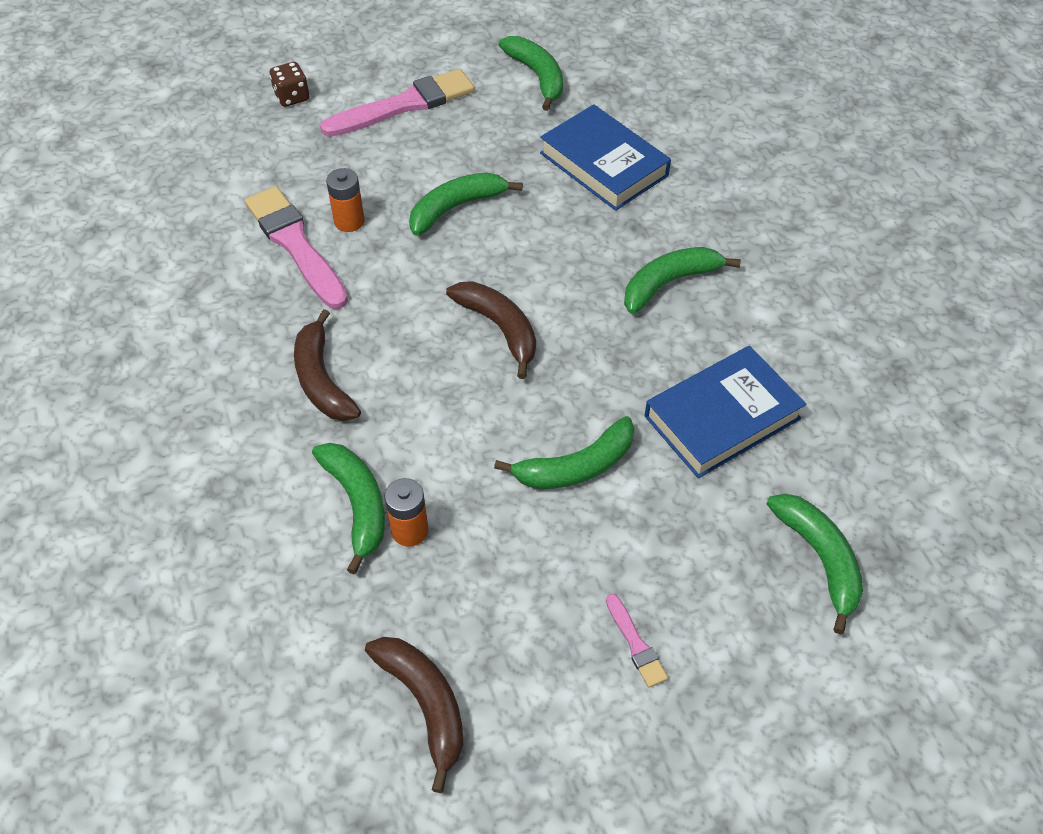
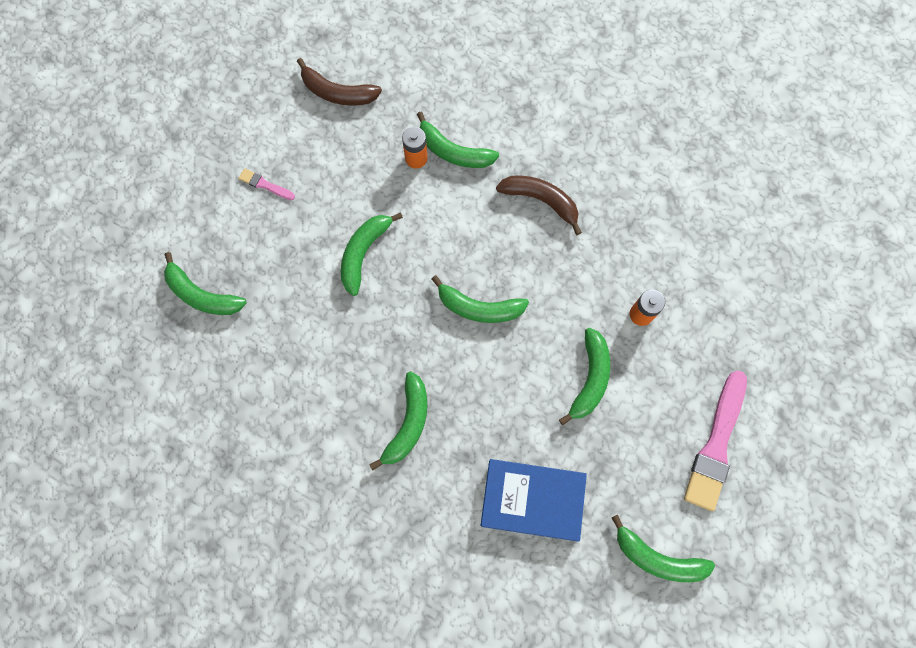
camera: 140 degrees right, 20 degrees up
(292, 97) = (794, 388): brown dice -> none
(295, 244) = (652, 272): pink brush -> none
(499, 328) = (479, 308): brown banana -> green banana
(722, 417) = (307, 345): blue book -> none

